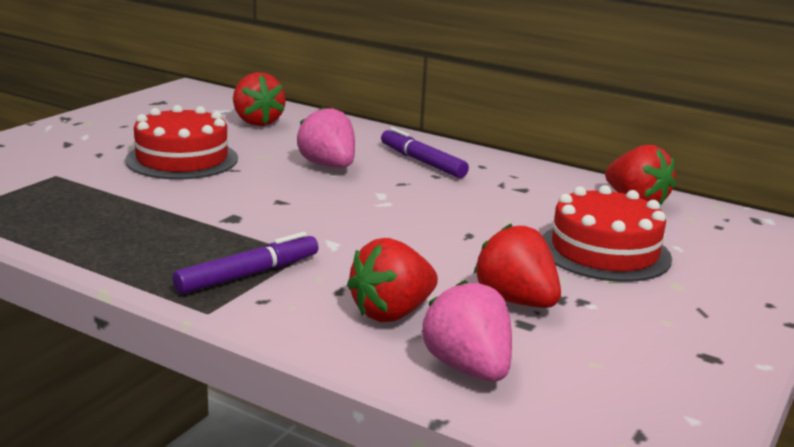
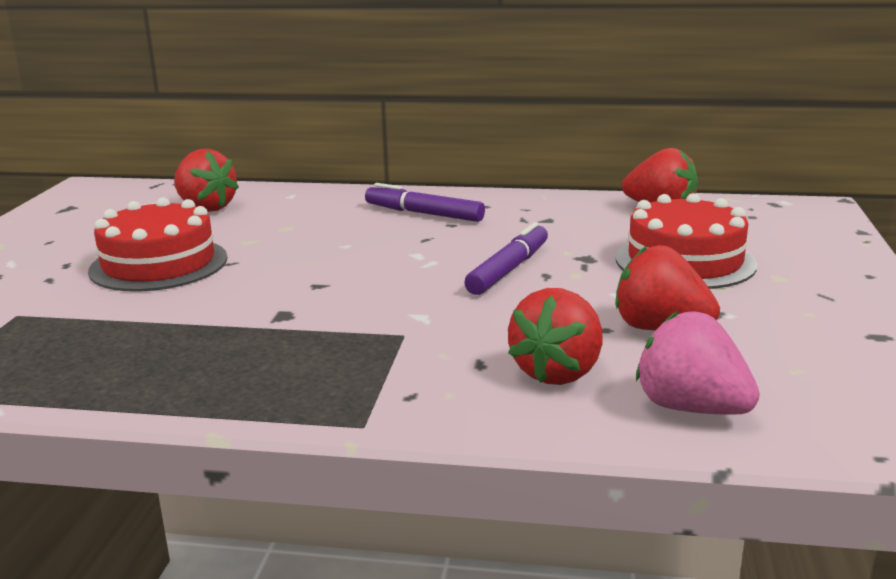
camera: 20 degrees left, 0 degrees up
(248, 275) = (366, 372): purple marker -> purple marker (509, 269)
(328, 166) = (332, 237): pink strawberry -> none

